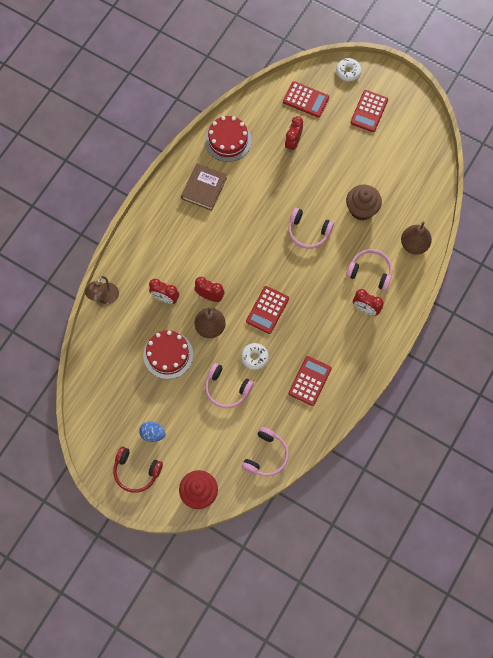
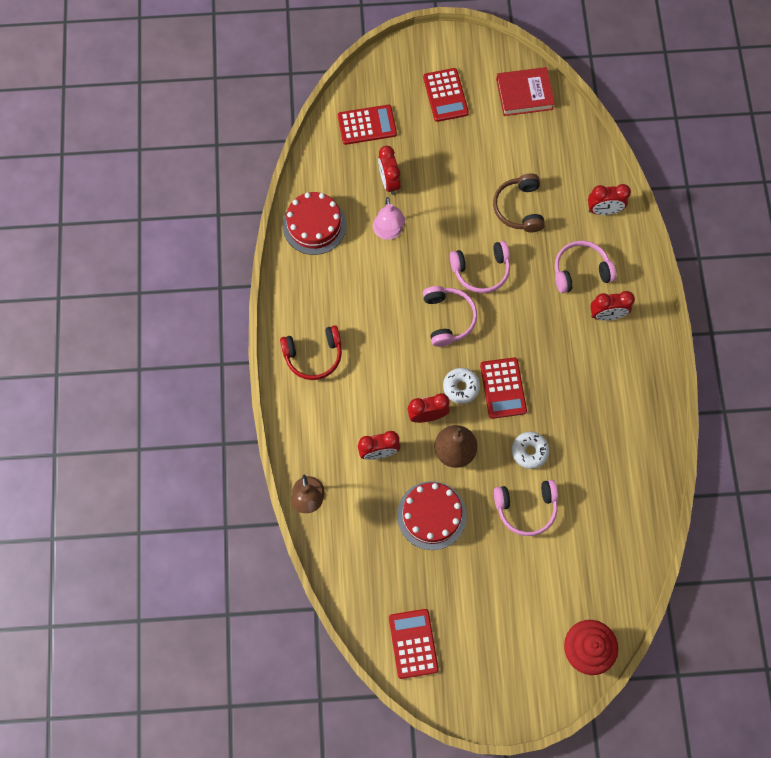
camera: 35 degrees left, 0 degrees up
(136, 471) = (497, 676): red headphones -> red headphones (313, 355)
(152, 434) = (483, 619): blue egg -> none
(204, 188) = (328, 297): brown book -> none
(266, 455) = (625, 553): pink headphones -> pink headphones (448, 318)
(269, 173) = (388, 232): none -> pink lamp
(309, 381) = (608, 436): red calculator -> red calculator (413, 643)
(348, 72) = (390, 66): white donut -> white donut (461, 387)
(361, 209) = (519, 208): brown cupcake -> brown headphones
(414, 244) = (603, 210): brown pear -> red clock
(420, 141) = (524, 94): none -> red book

